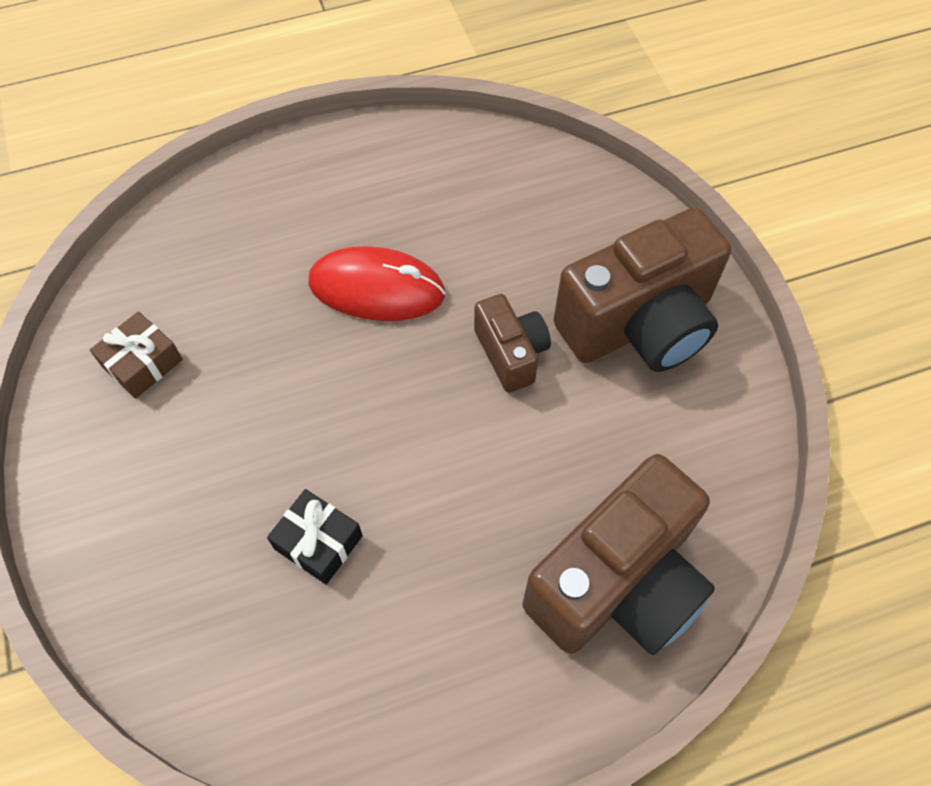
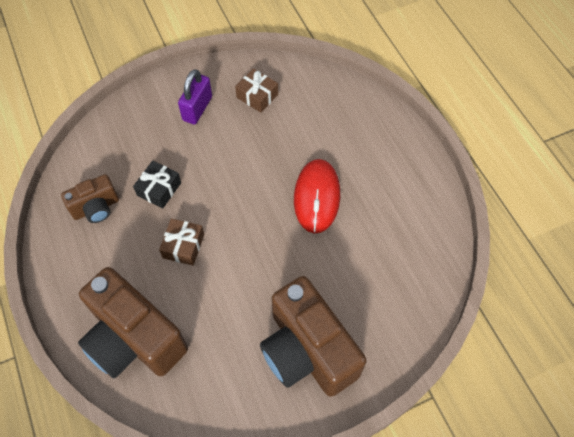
camera: 85 degrees right, 0 degrees up
(143, 469) = (197, 108): none -> purple padlock
(445, 499) = (183, 246): none -> brown gift
(511, 353) = (278, 274): brown camera -> brown camera (96, 208)

